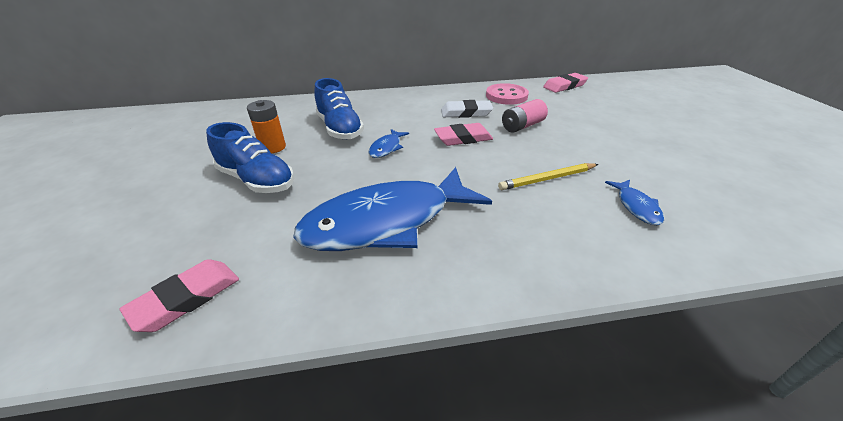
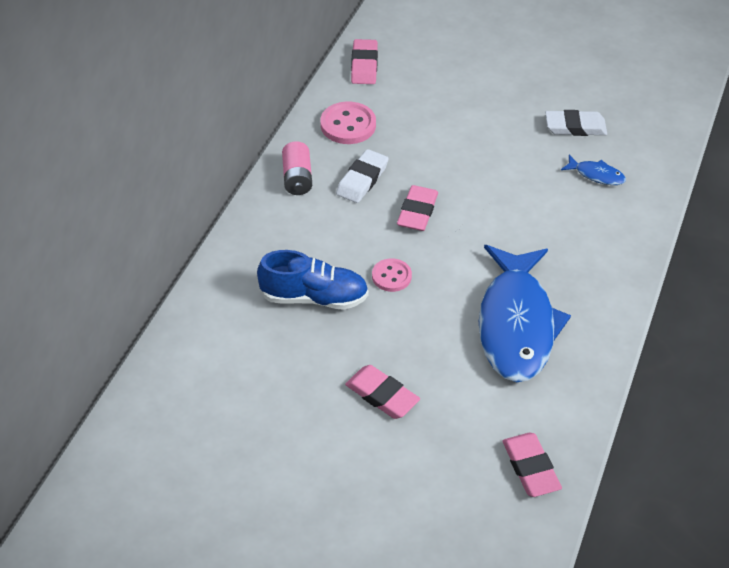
camera: 60 degrees left, 10 degrees up
(257, 180) = (382, 395): blue shoe -> pink eraser
(273, 147) = (315, 367): orange battery -> none
(386, 148) = (391, 276): blue fish -> pink button
(522, 126) = (428, 156): pink battery -> pink battery (297, 178)
(547, 179) = (528, 198): yellow pencil -> none
(670, 175) = (575, 127): none -> white eraser

